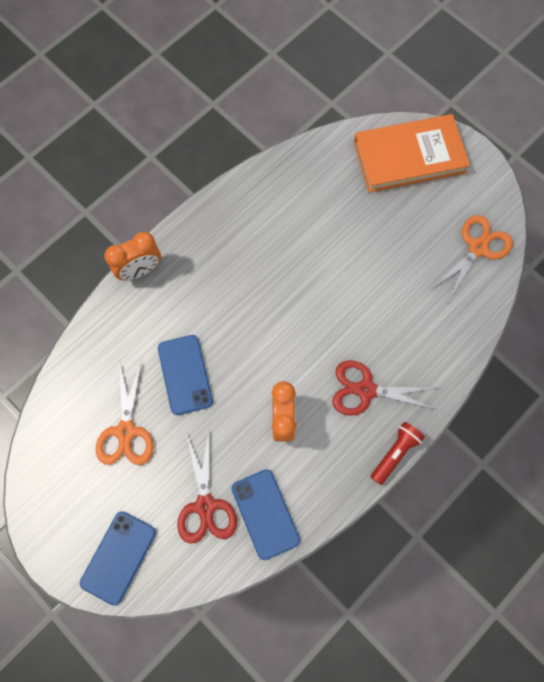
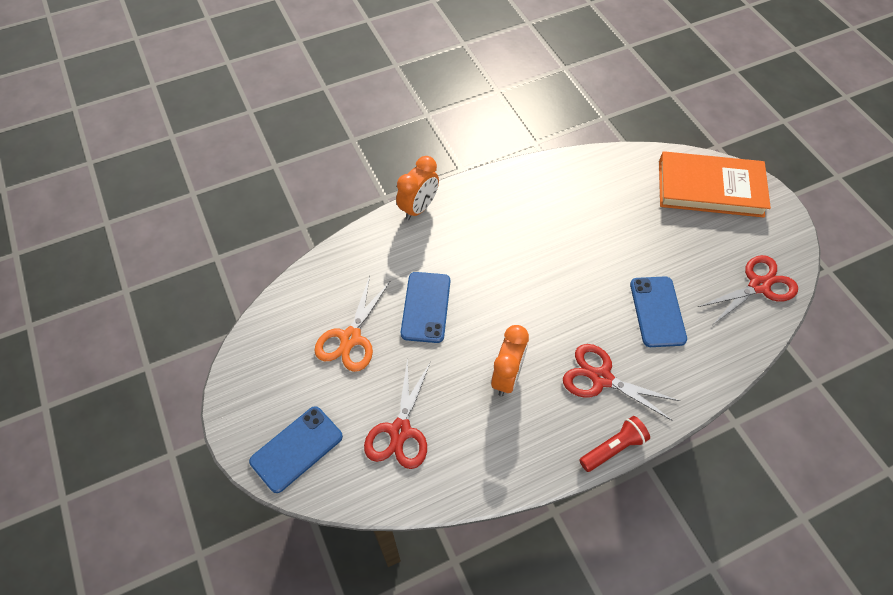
camera: 20 degrees right, 15 degrees down
(140, 270) = (418, 208): orange clock -> orange clock turned 45 degrees counterclockwise
(265, 514) = (457, 460): blue phone -> blue phone (657, 311)
(478, 248) = (759, 286): orange scissors -> red scissors

